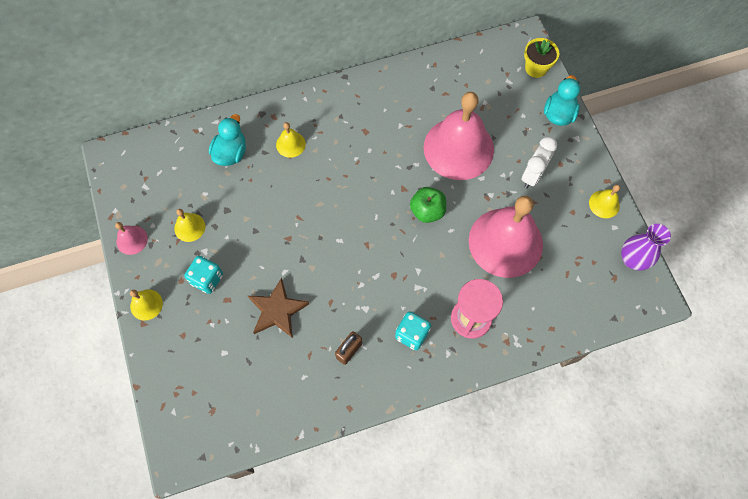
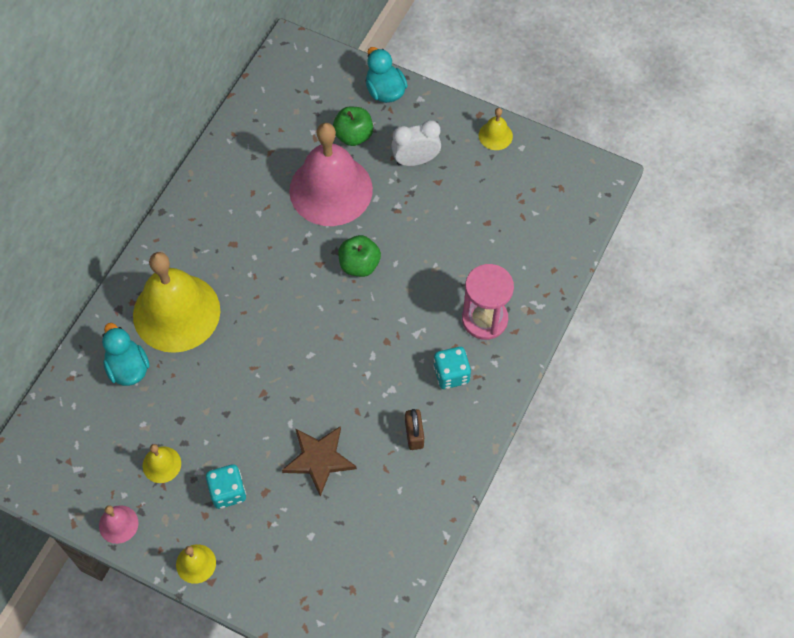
camera: 45 degrees left, 5 degrees down
(290, 144) = (176, 312): yellow bell -> yellow bell, size x2.38
(505, 242) = (449, 234): pink bell -> none
(508, 126) = (353, 135): none -> green apple
(532, 175) = (415, 160): white clock -> white clock turned 90 degrees counterclockwise
(536, 68) = (326, 66): yellow flower pot -> none
(632, 259) = (560, 161): purple vase -> none

